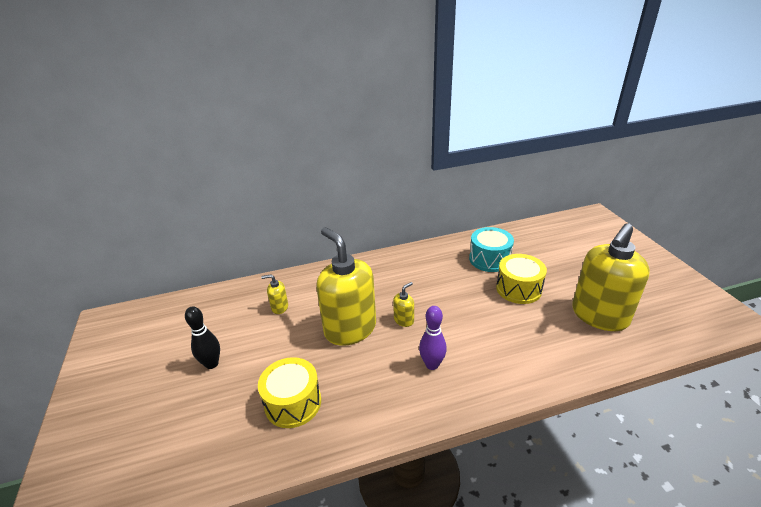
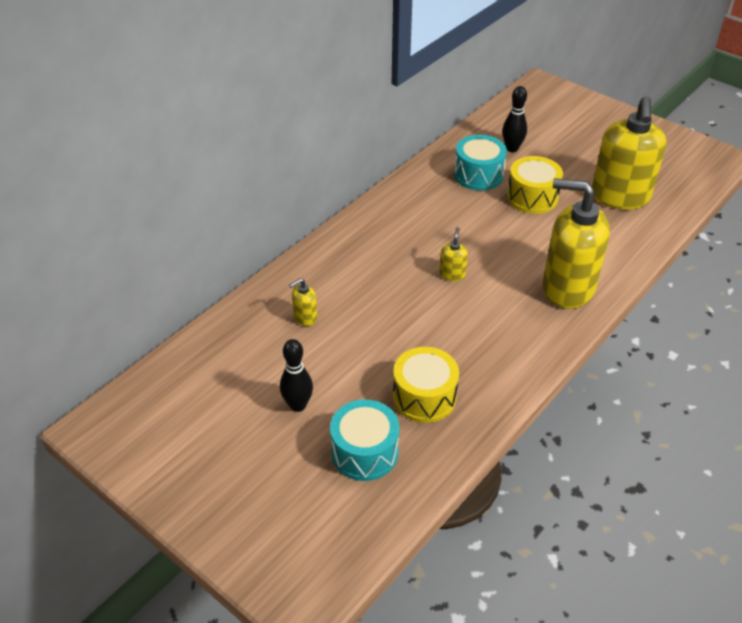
camera: 35 degrees left, 10 degrees up
(211, 423) = (364, 452): none -> turquoise drum
(350, 329) = (407, 306): yellow soap dispenser -> yellow soap dispenser (567, 288)
(432, 364) = (517, 304): purple bowling pin -> none
(532, 250) = (512, 148): none -> black bowling pin

